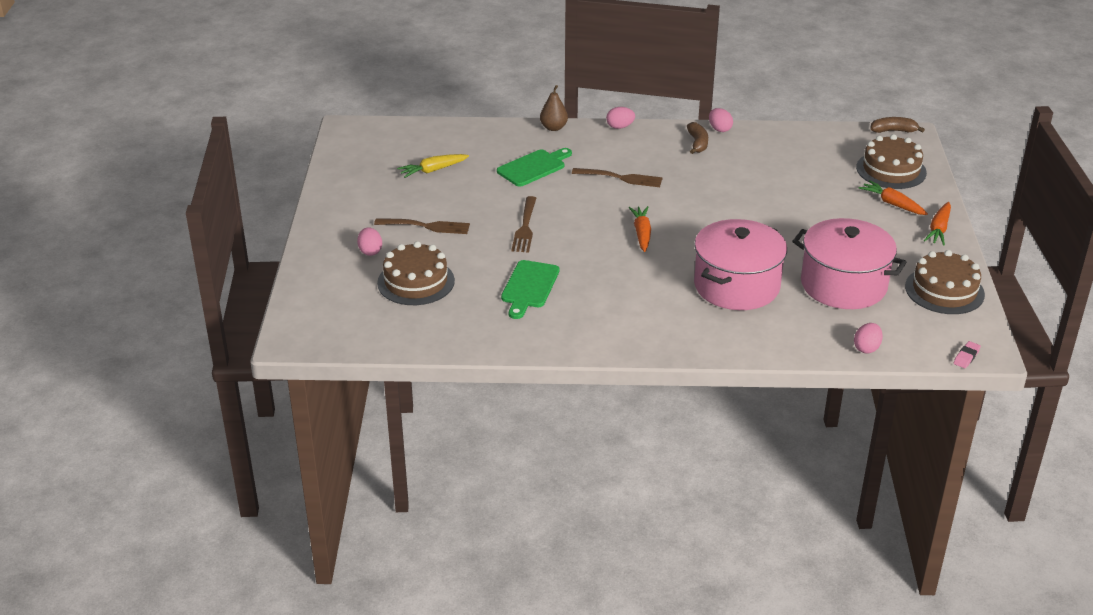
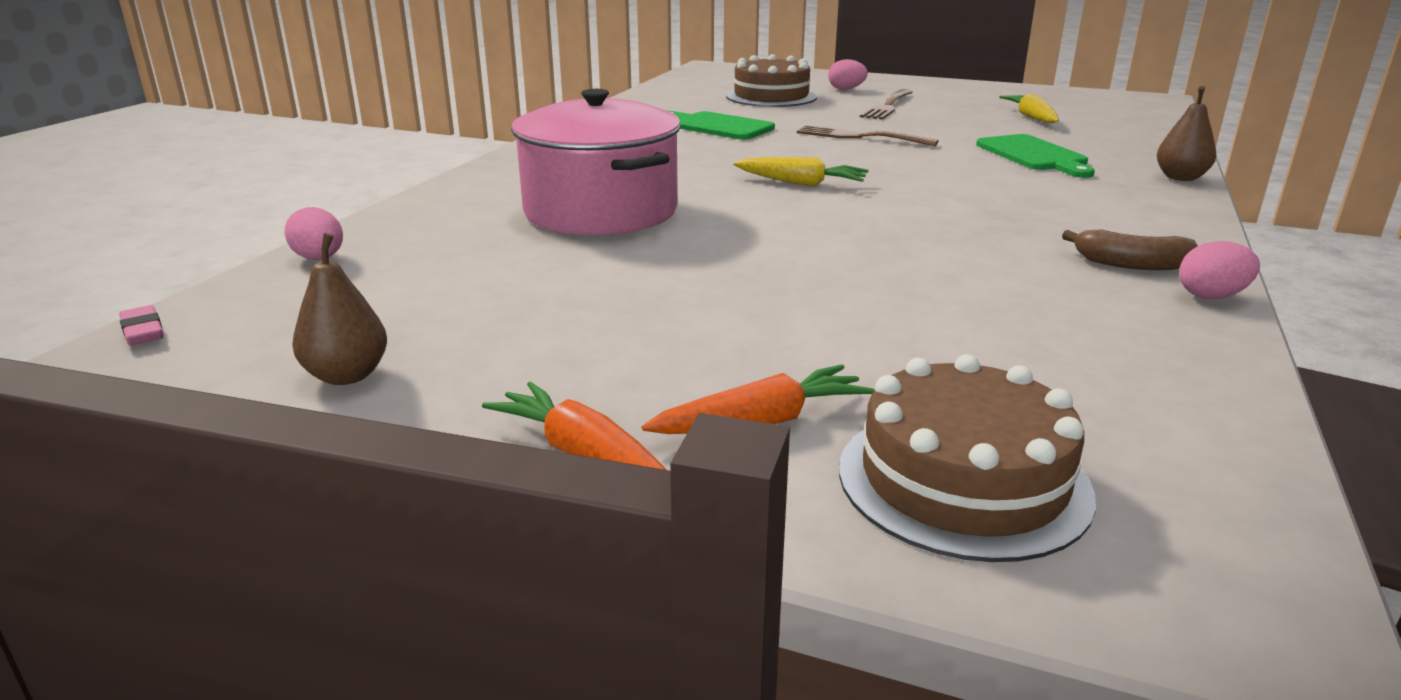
camera: 110 degrees right, 10 degrees down
(620, 127) = (1197, 217): pink egg -> none
(621, 178) = (987, 193): brown fork -> none
(641, 233) = (801, 183): orange carrot -> yellow carrot
(843, 285) = (504, 282): pink pot -> none
(893, 131) = (1286, 584): brown banana -> none
(944, 290) = (347, 375): brown cake -> brown pear

